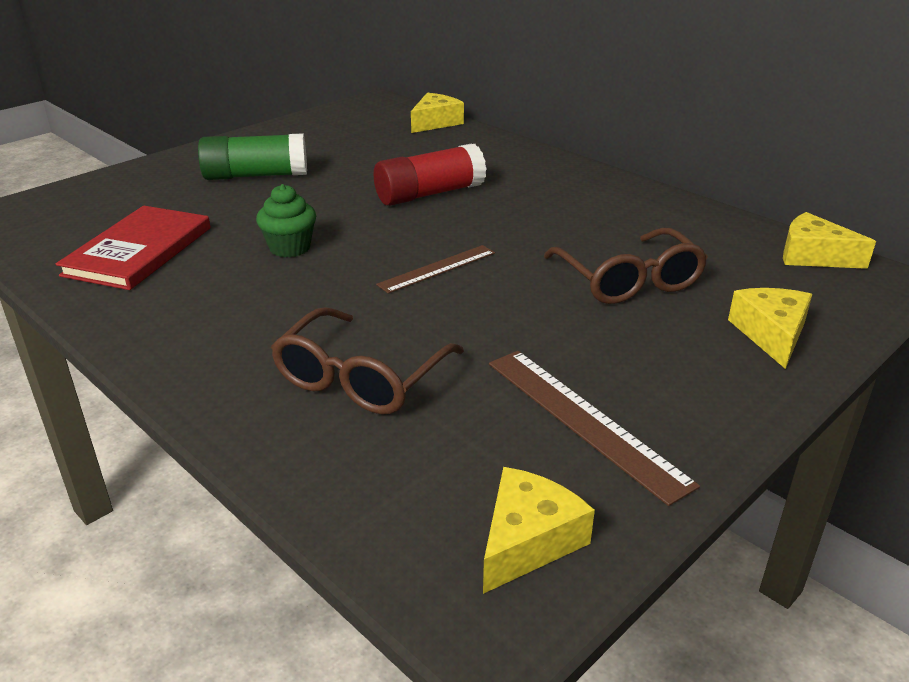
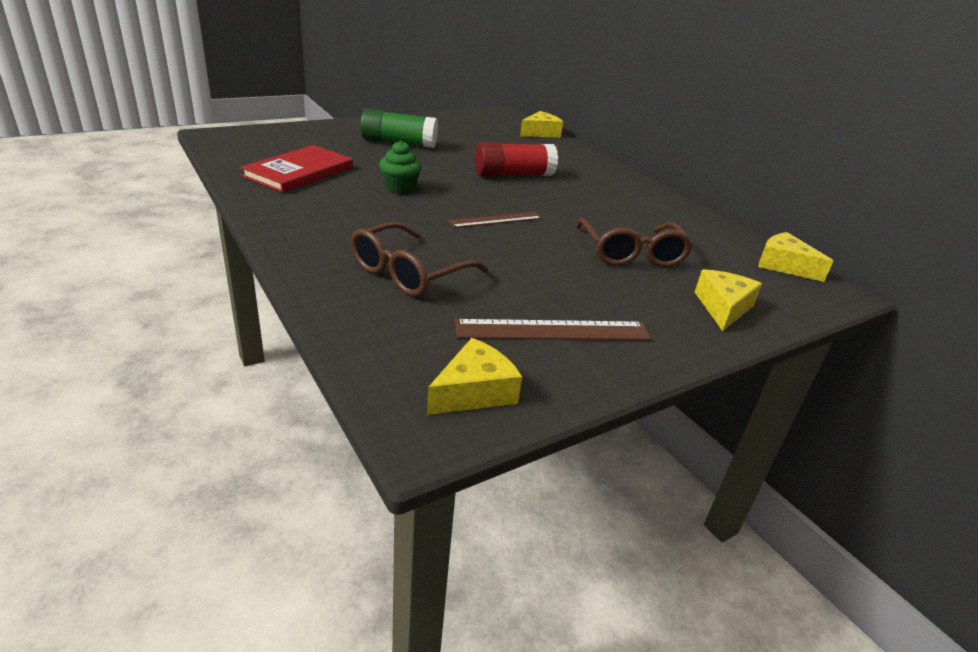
camera: 10 degrees right, 0 degrees up
(584, 420) = (553, 330): brown ruler -> brown ruler turned 75 degrees counterclockwise

